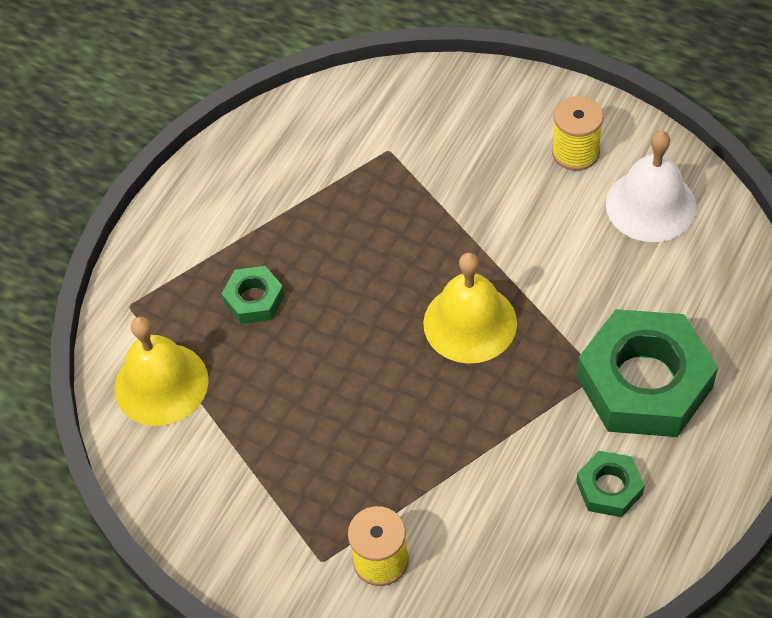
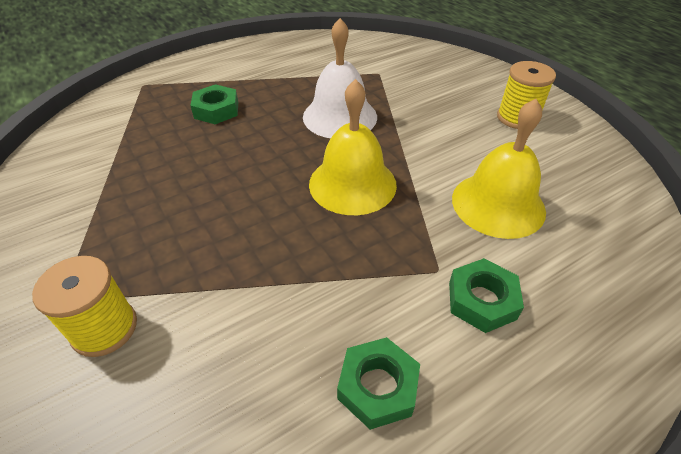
camera: 25 degrees right, 10 degrees down
(161, 384) = (108, 128): yellow bell -> yellow bell (498, 204)
(644, 382) = (482, 300): green nut -> green nut, size x0.48
(651, 205) = (565, 170): white bell -> white bell (340, 116)

